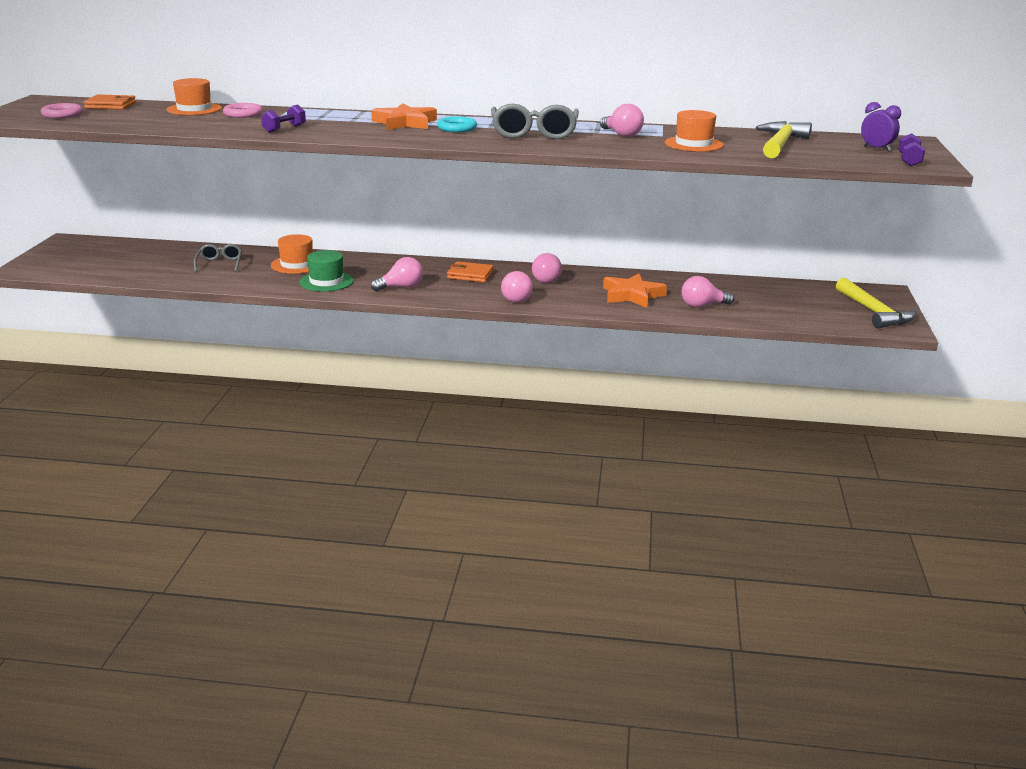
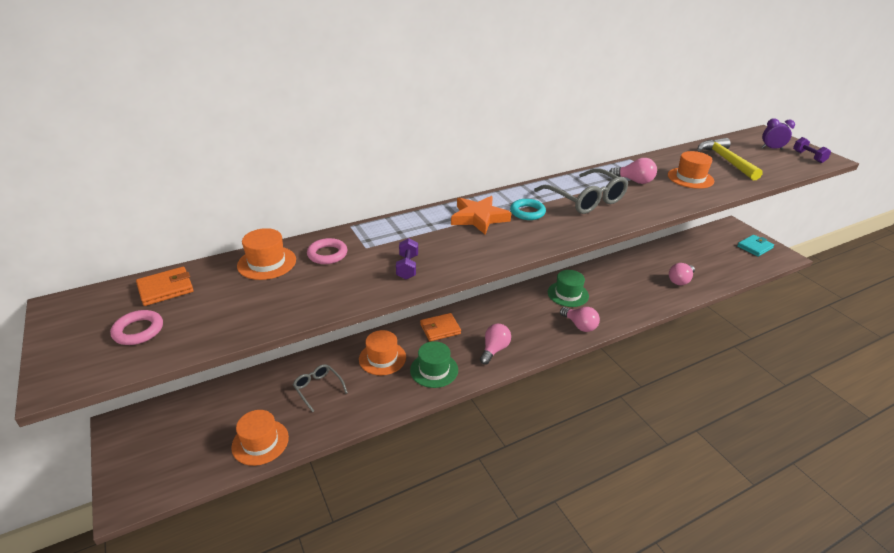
camera: 35 degrees left, 10 degrees up
(137, 273) = (260, 442): none -> orange hat
(470, 275) = (517, 311): orange wallet -> orange wallet (440, 329)
(547, 279) = (568, 294): pink light bulb -> green hat
(632, 295) = (633, 288): orange star -> none
(873, 312) = (754, 247): yellow hammer -> turquoise wallet

